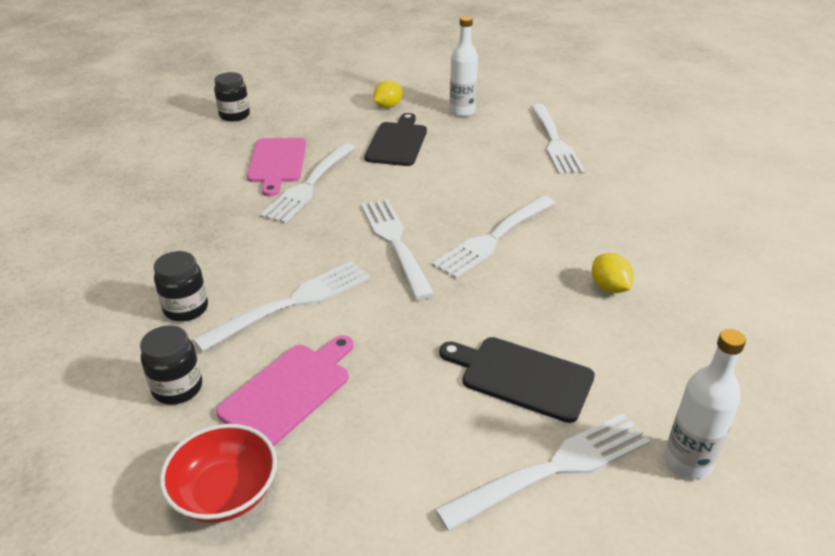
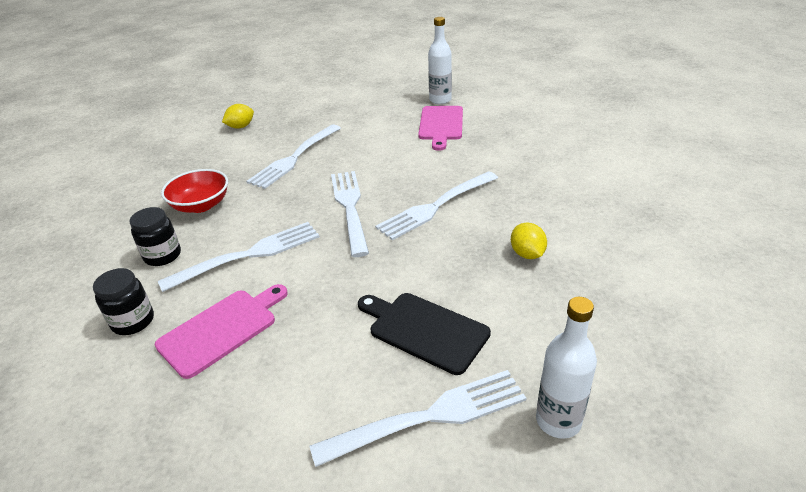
camera: 10 degrees right, 0 degrees up
(225, 492) = (140, 414): red bowl -> red bowl (201, 205)
(234, 115) = (254, 101): black jar -> none
(277, 163) = (274, 139): pink cutting board -> pink cutting board (441, 125)
(388, 106) = (379, 95): yellow lemon -> yellow lemon (241, 127)
(397, 142) = (378, 124): black cutting board -> none
(554, 141) = (513, 125): white fork -> none

